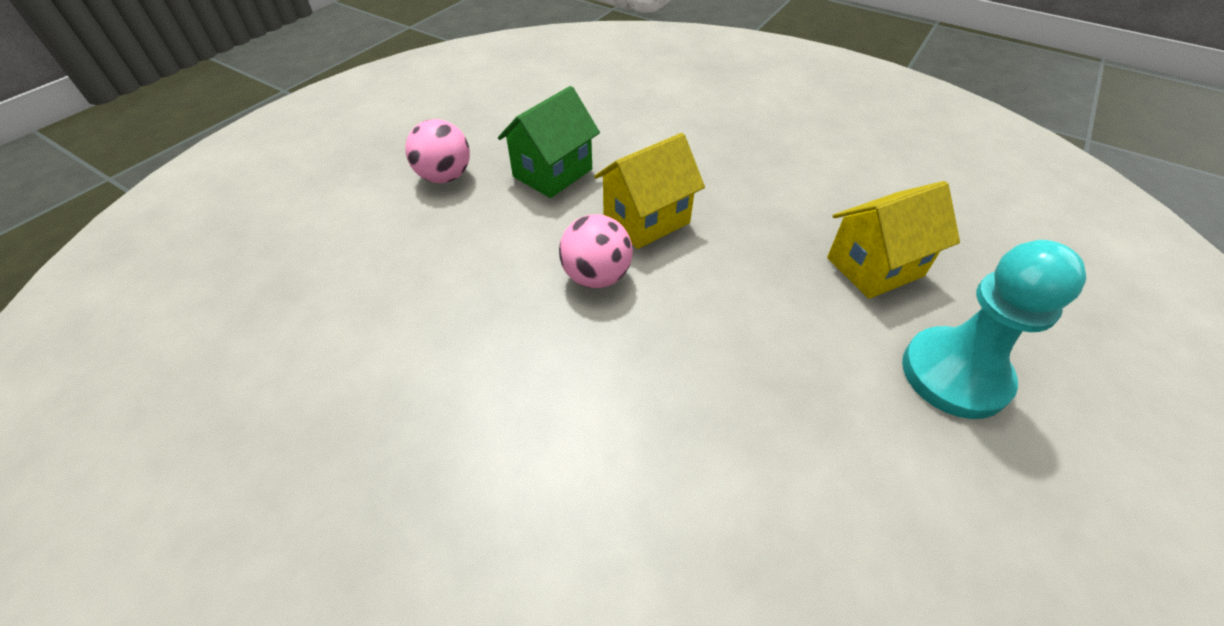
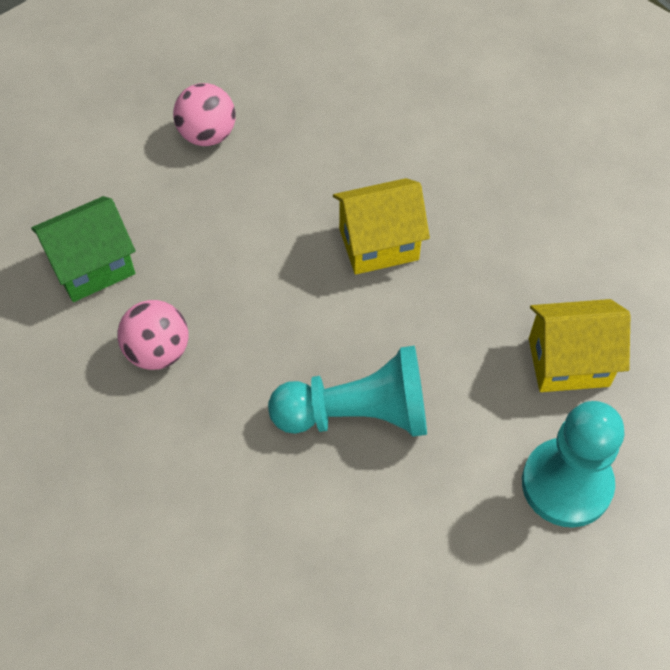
camera: 20 degrees right, 10 degrees up
(552, 173) = (312, 160): green house -> green house (92, 267)
(596, 276) = (305, 292): pink ball -> pink ball (158, 351)
(708, 373) = (357, 414): none -> turquoise pawn

